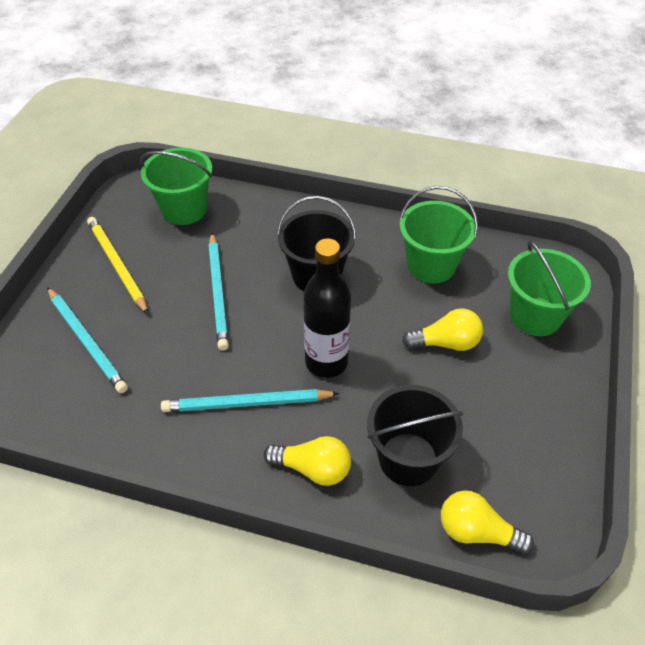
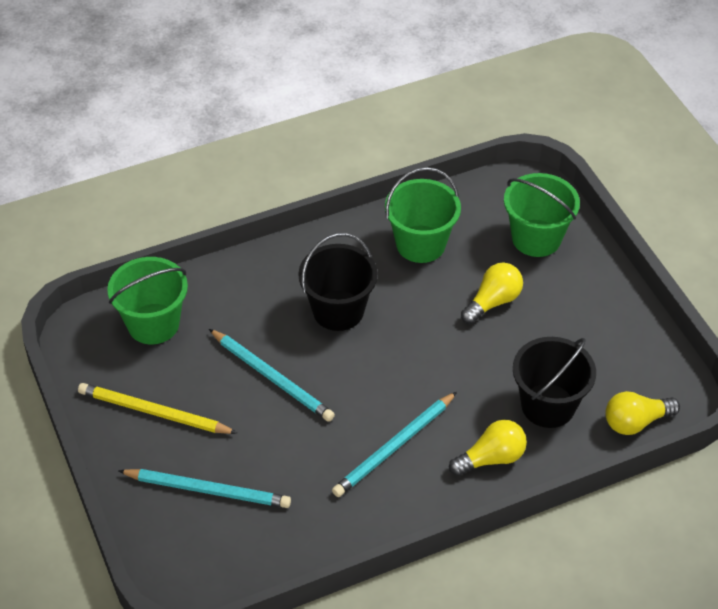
camera: 40 degrees left, 0 degrees up
(326, 362) = (420, 376): black bottle -> none

